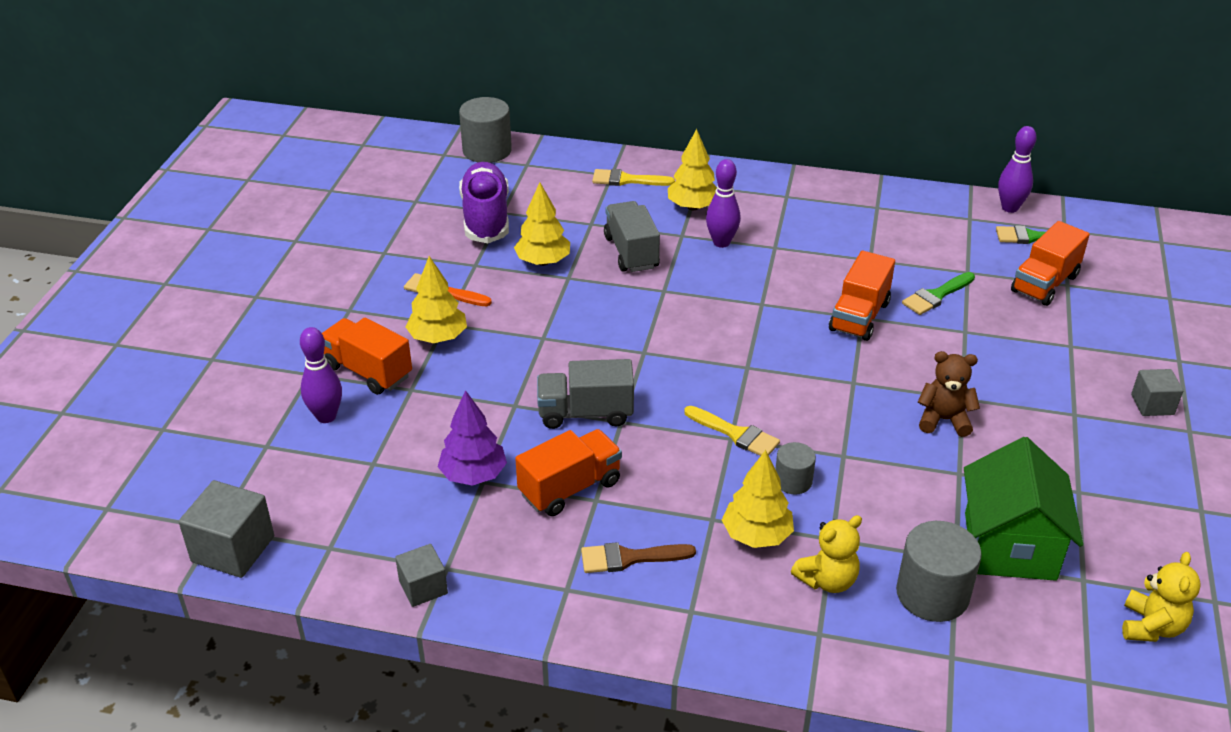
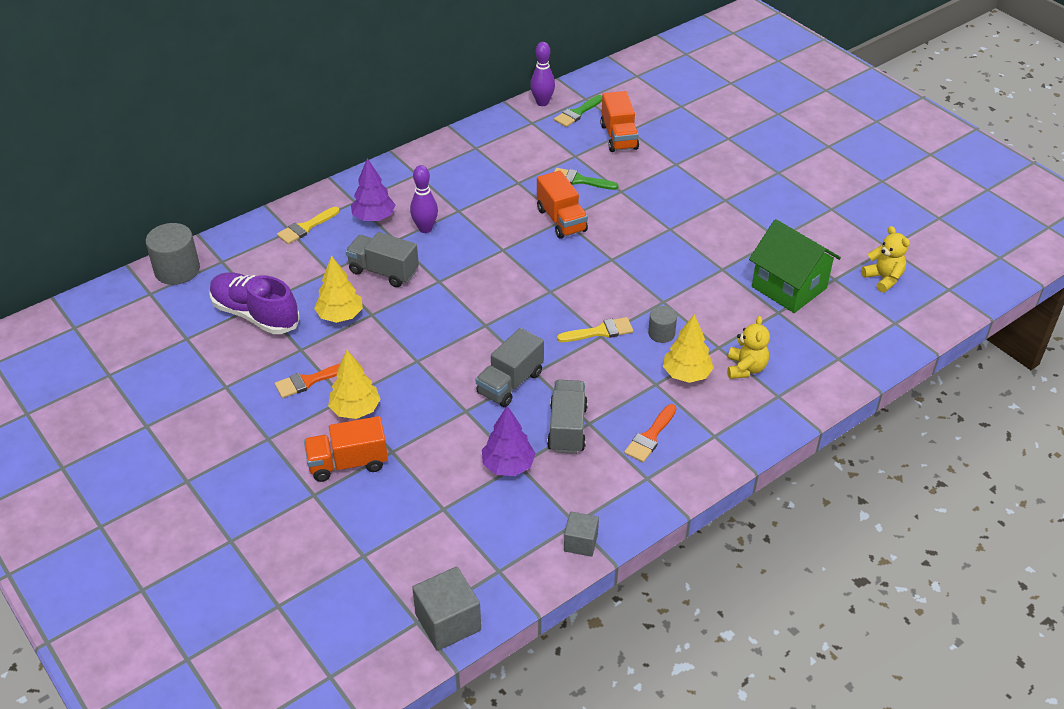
camera: 50 degrees left, 5 degrees up
(326, 416) = (369, 508): purple bowling pin -> none
(570, 488) = (567, 428): orange truck -> grey truck
(630, 558) = (650, 436): brown brush -> orange brush
(693, 207) = (374, 217): yellow tree -> purple tree
(932, 594) = (792, 337): grey cylinder -> none
(936, 295) = (580, 180): green brush -> green brush turned 105 degrees clockwise
(943, 420) = (678, 247): brown teddy bear -> none
(1152, 404) = (748, 170): grey cube -> none

